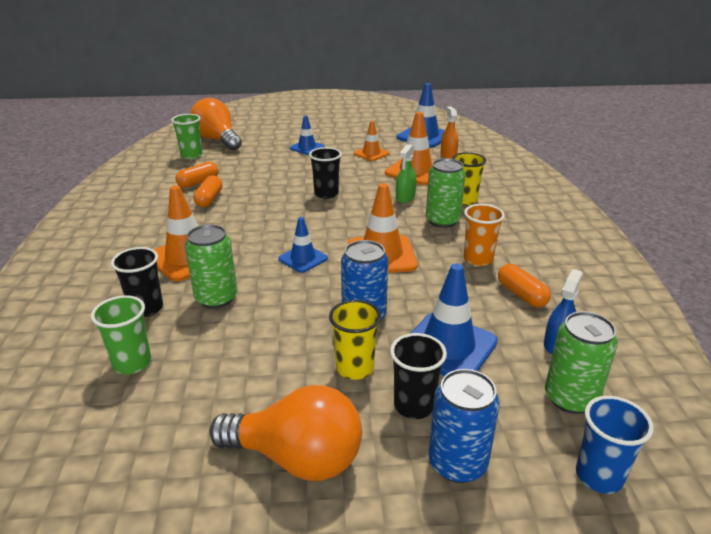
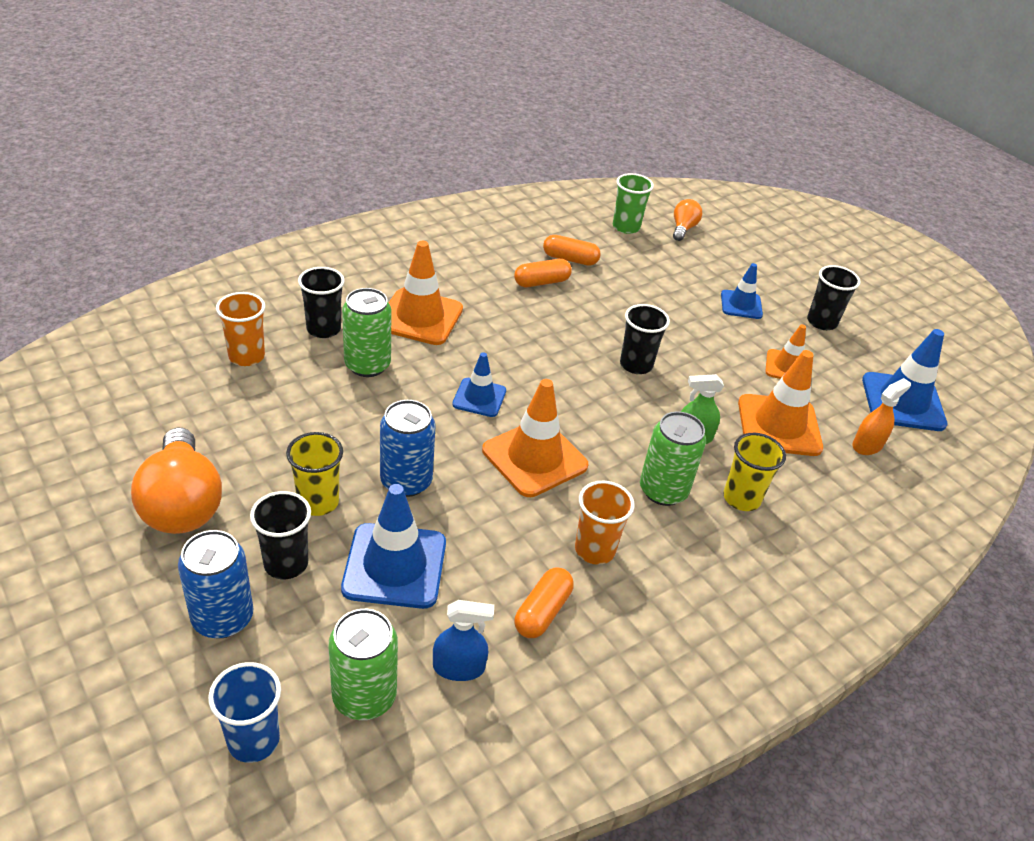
camera: 55 degrees right, 10 degrees up
(132, 363) = (246, 356): green cup -> orange cup
(217, 140) = (683, 229): orange light bulb -> orange light bulb, size x0.51
(344, 133) = (821, 322): none -> black cup

